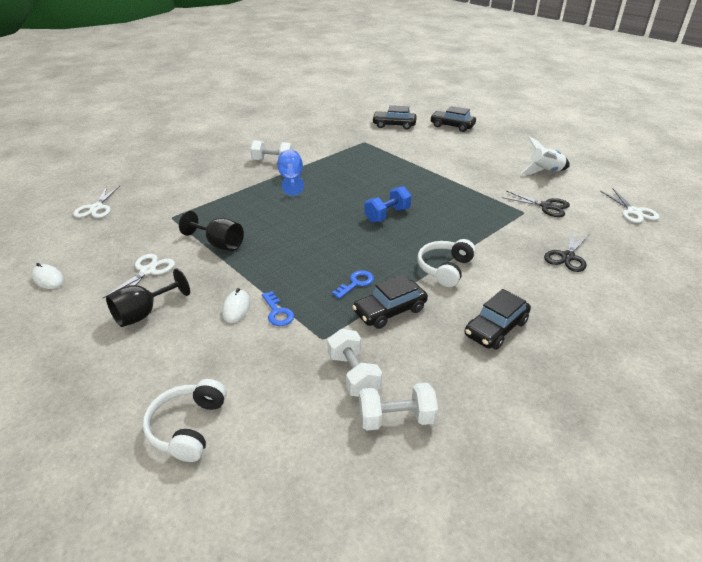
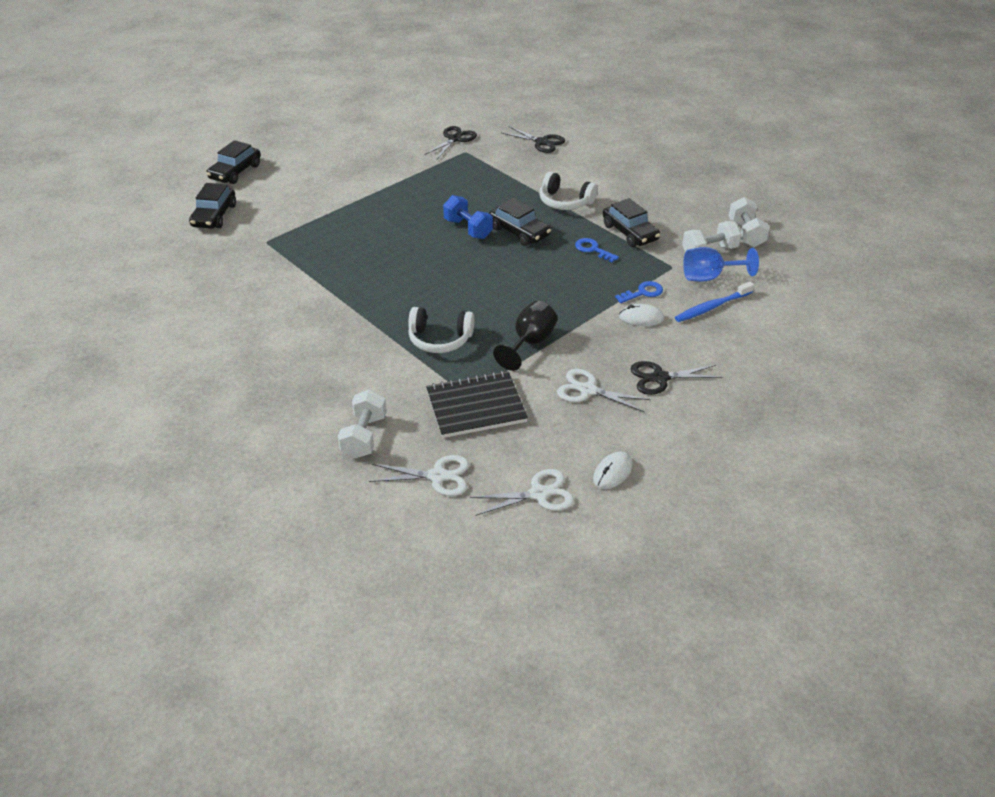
camera: 90 degrees left, 5 degrees up
(144, 313) = (660, 378): black goblet -> black scissors
(155, 221) = (476, 406): none -> black notebook
(188, 427) = (785, 327): white headphones -> white headphones (440, 339)
(242, 363) = (712, 307): none -> blue toothbrush
(273, 161) = (312, 319): white dumbbell -> white dumbbell (364, 436)
(291, 180) = (373, 299): blue goblet -> blue goblet (709, 277)
(496, 328) = (642, 186): black car -> black car (519, 232)
(544, 172) = (381, 129): white rocket -> none
(634, 212) = (467, 100): white scissors -> white scissors (539, 494)

